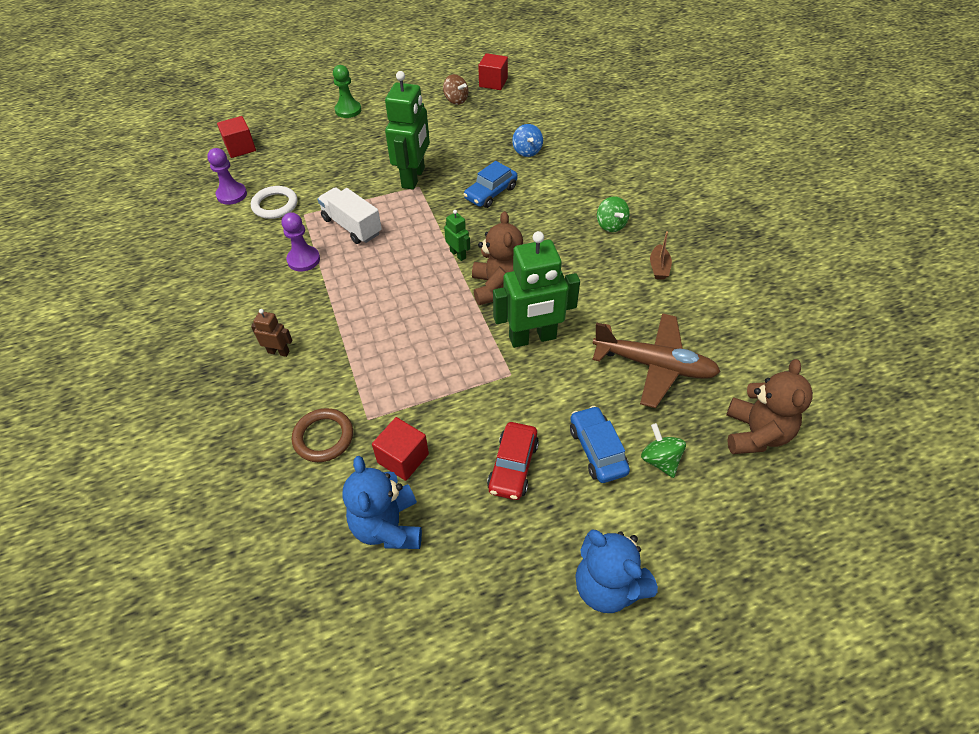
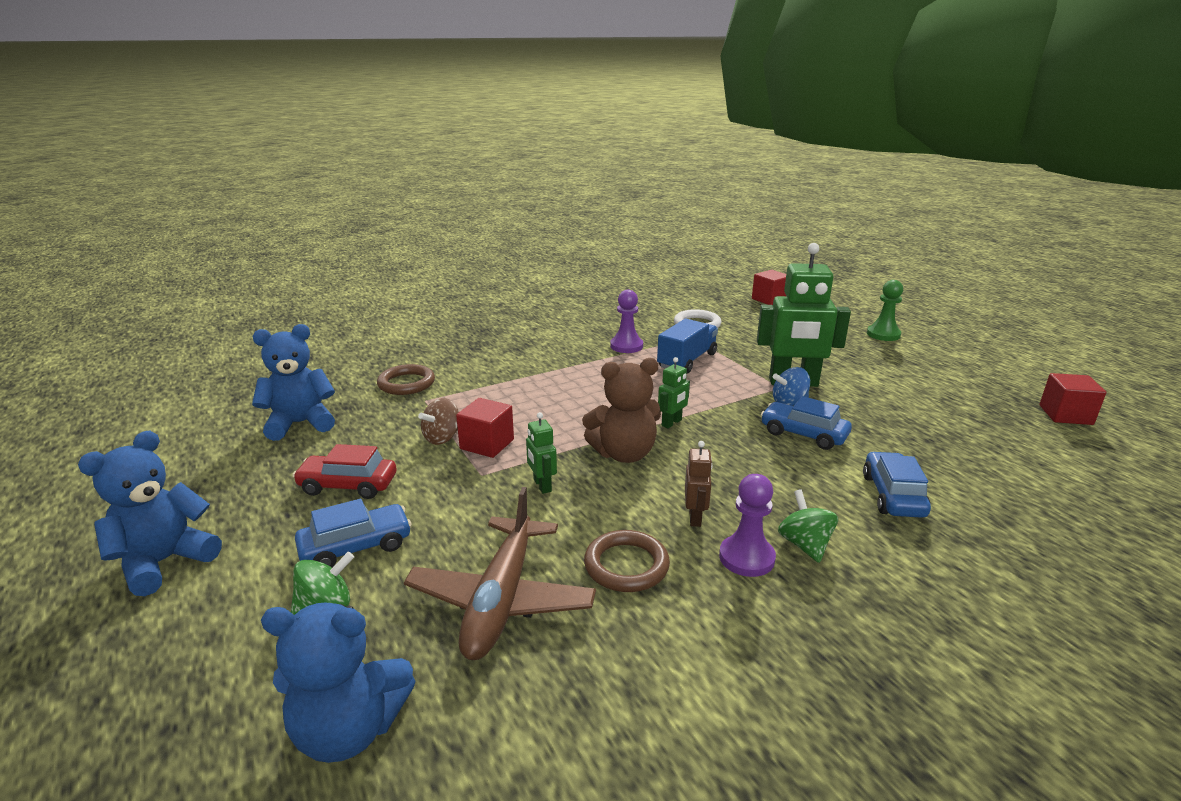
camera: 80 degrees right, 25 degrees down
(232, 195) = (700, 306): purple pawn -> purple pawn (746, 558)
(278, 352) = (506, 352): brown robot -> brown robot (695, 517)
(352, 226) = (687, 361): white truck -> blue truck
(403, 458) = (374, 422): red cube -> red cube (487, 444)
(456, 100) = (984, 392): brown spinning top -> brown spinning top (442, 438)
(527, 151) = (924, 455): blue spinning top -> blue spinning top (789, 402)
(532, 338) = (542, 485): green robot -> green robot, size x0.46
(567, 177) = (892, 495): none -> blue car
(611, 225) = (804, 545): green spinning top -> green spinning top turned 105 degrees clockwise
(625, 303) = (626, 565): none -> brown ring
(659, 267) = (726, 604): brown boat -> none
(755, 434) = (349, 729): brown teddy bear -> blue teddy bear

